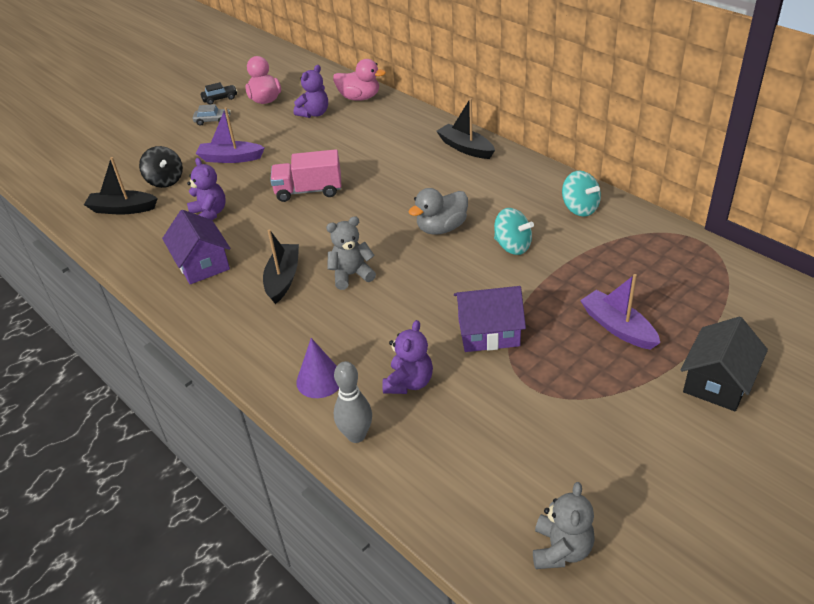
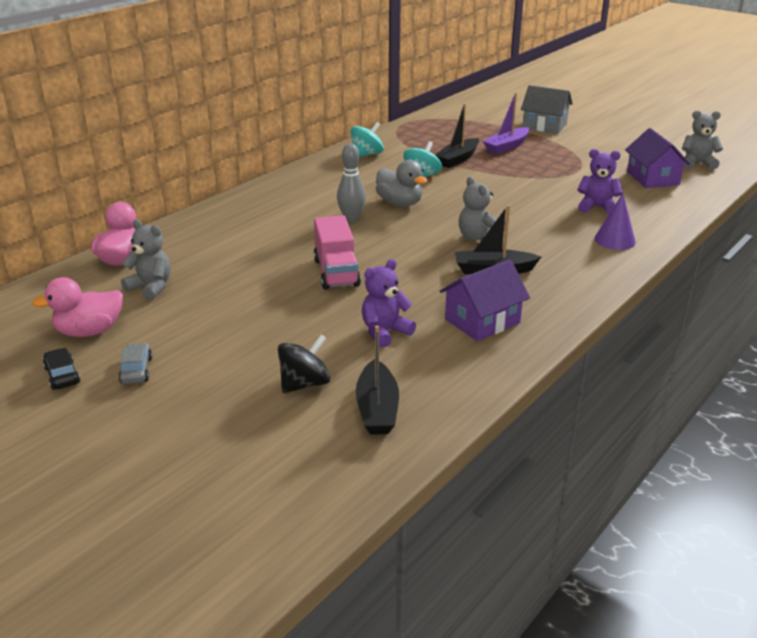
camera: 100 degrees left, 10 degrees down
(230, 158) = (253, 337): purple boat -> none
(314, 113) = (151, 287): purple teddy bear -> grey teddy bear
(356, 435) = (660, 222): grey bowling pin -> grey bowling pin (351, 219)
(465, 148) = (262, 197): black boat -> black boat (457, 159)
(488, 332) = (529, 183): purple house -> purple house (652, 178)
(717, 382) = (544, 126): black house -> grey house

